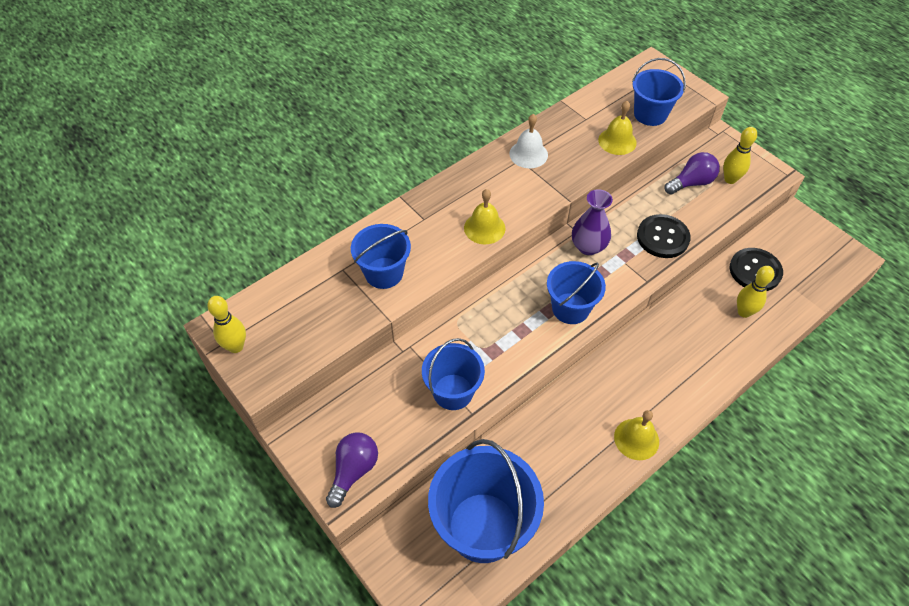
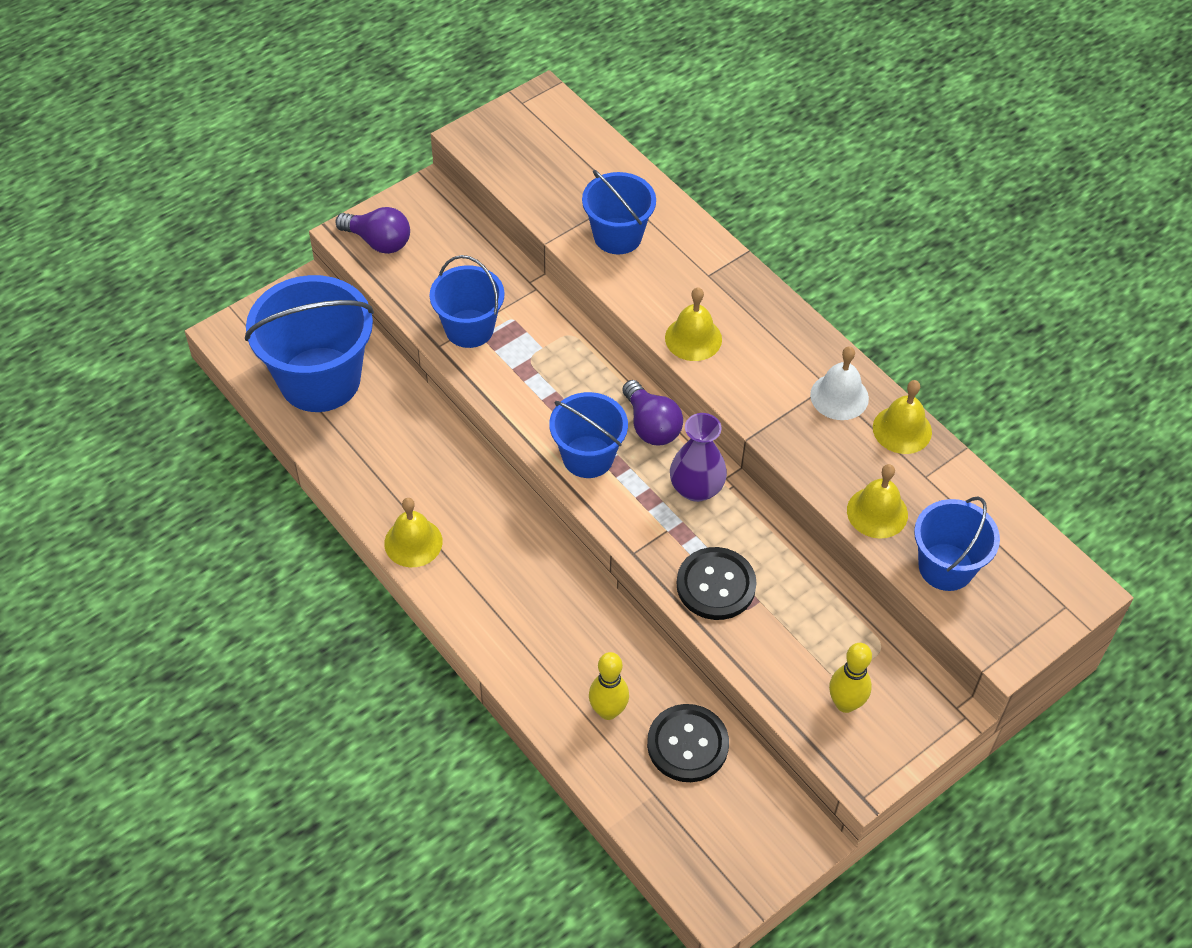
camera: 90 degrees right, 0 degrees up
(236, 346) = (517, 113): yellow bowling pin -> none
(551, 127) = (902, 429): none -> yellow bell
(691, 183) = (834, 644): purple light bulb -> purple light bulb (651, 426)

